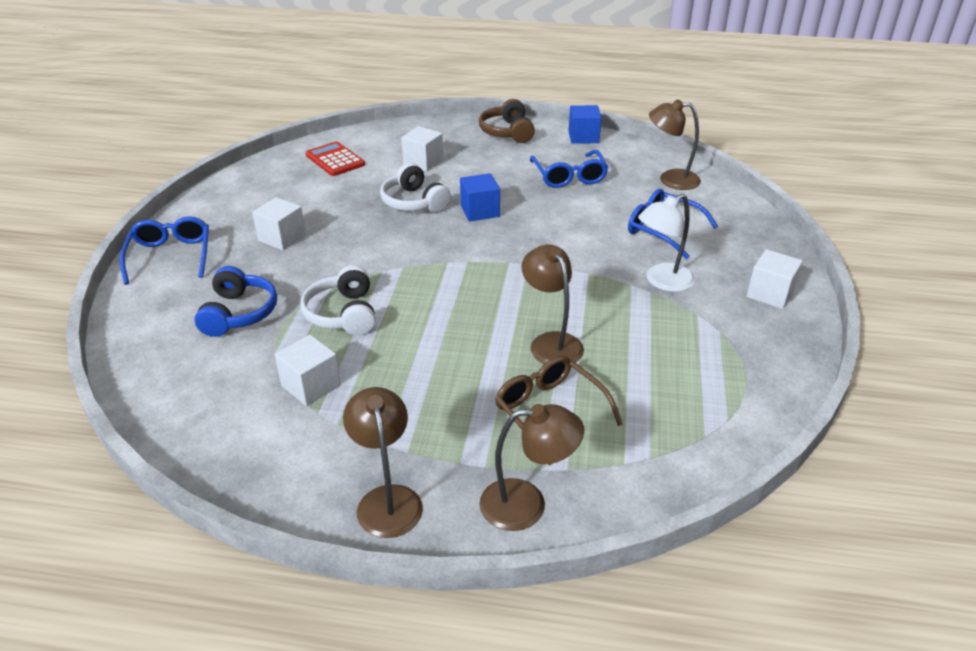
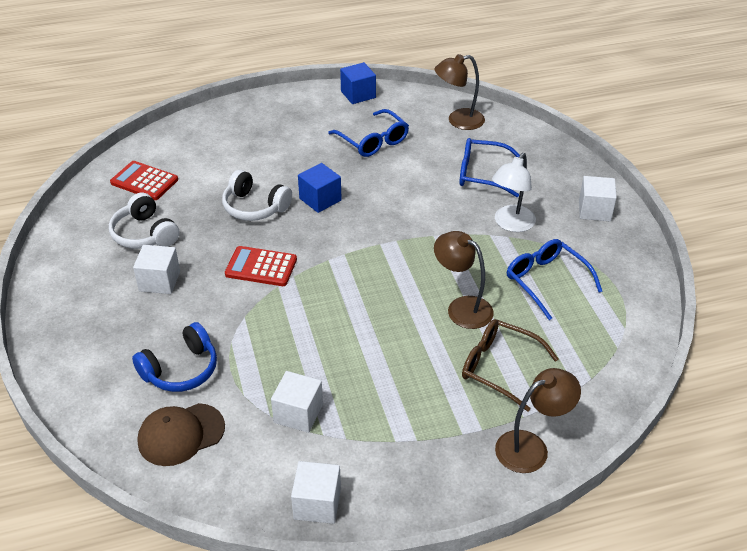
camera: 25 degrees left, 5 degrees up
(171, 256) = (65, 334): blue glasses -> blue glasses (546, 281)
(192, 367) = (181, 434): none -> brown cap
(238, 313) = (181, 369): blue headphones -> blue headphones turned 75 degrees clockwise
(343, 314) = (275, 338): white headphones -> white headphones (145, 234)
(380, 251) = (261, 267): none -> red calculator
(387, 499) = (429, 484): brown lamp -> none
(423, 162) = (231, 160): white cube -> white cube (317, 504)
(507, 132) = (286, 106): brown headphones -> none

